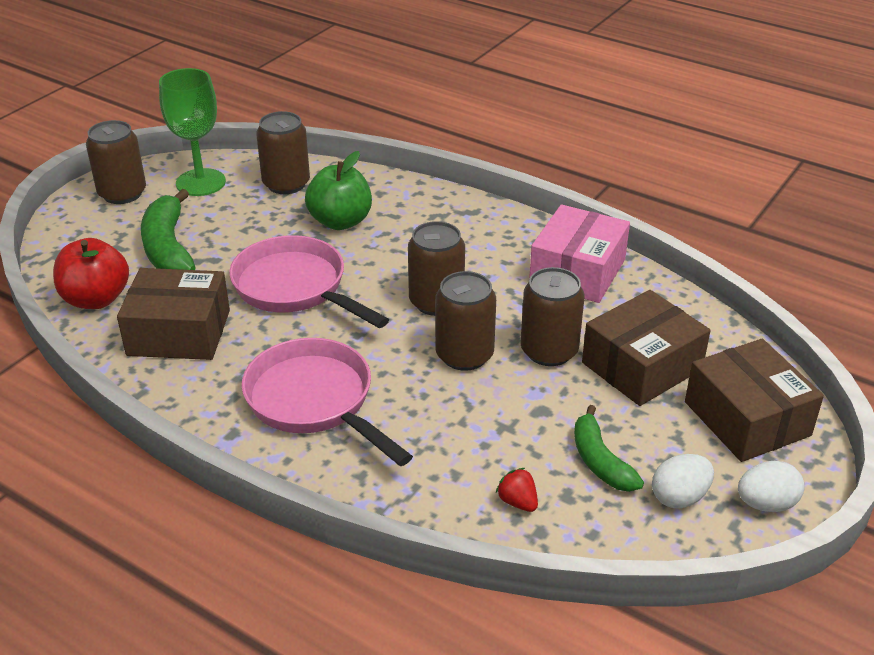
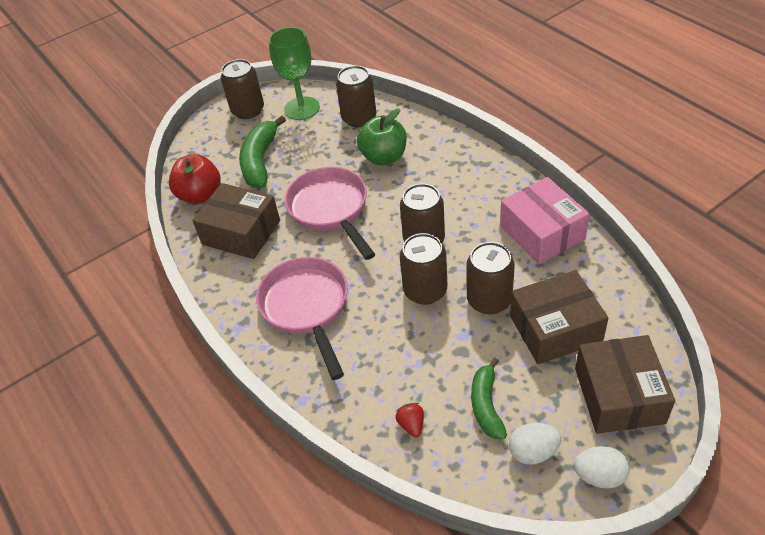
camera: 25 degrees right, 10 degrees up
(577, 271) = (542, 232): pink box -> pink box turned 75 degrees counterclockwise

